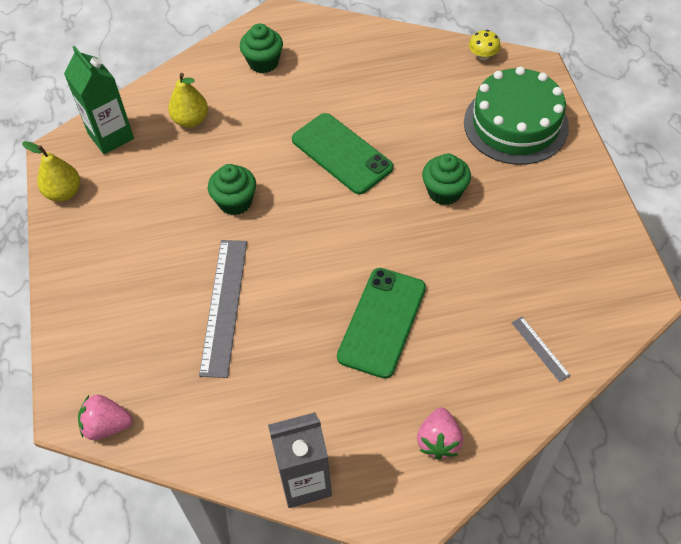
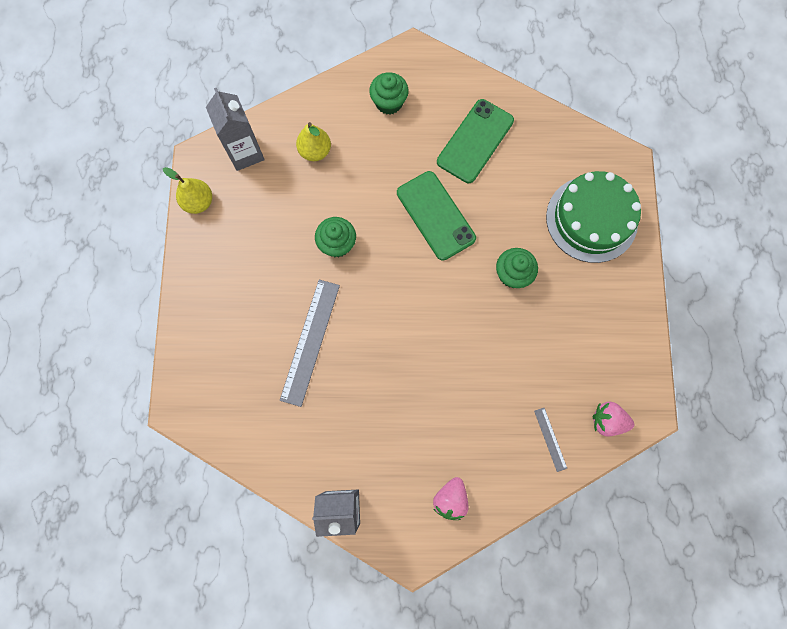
camera: 10 degrees right, 20 degrees up
(107, 426) = (203, 426): pink strawberry -> pink strawberry (607, 420)
(111, 136) = (245, 153): green carton -> grey carton
(382, 322) = (431, 386): green phone -> green phone (475, 141)
(483, 56) = (583, 138): yellow mushroom -> none

